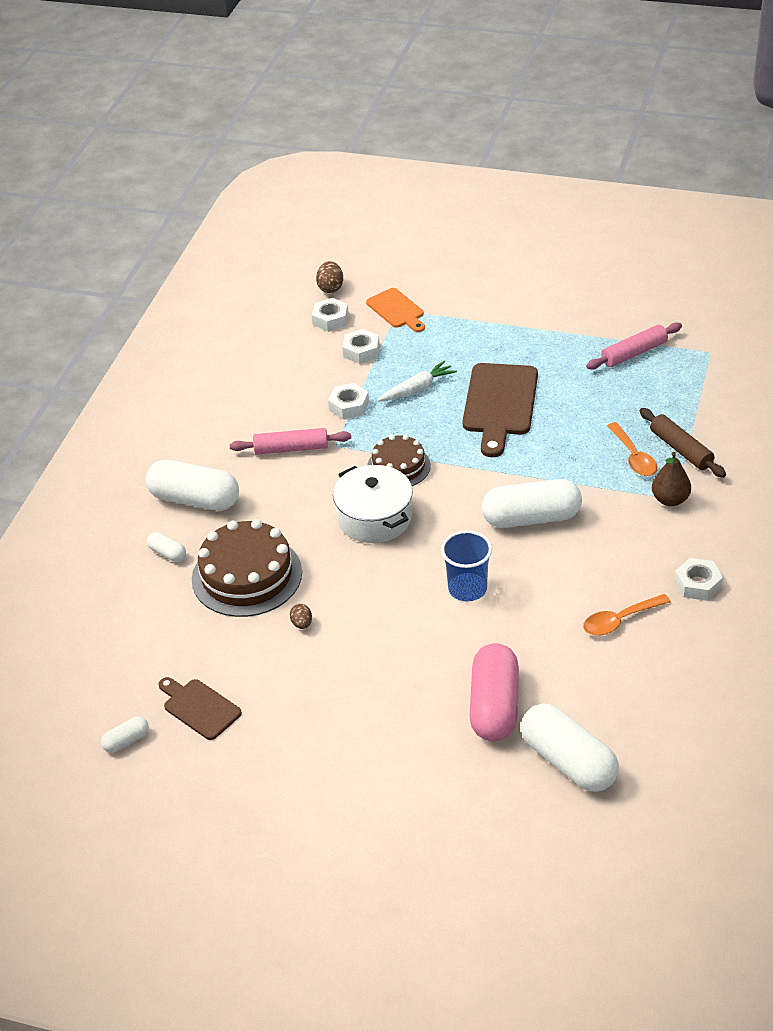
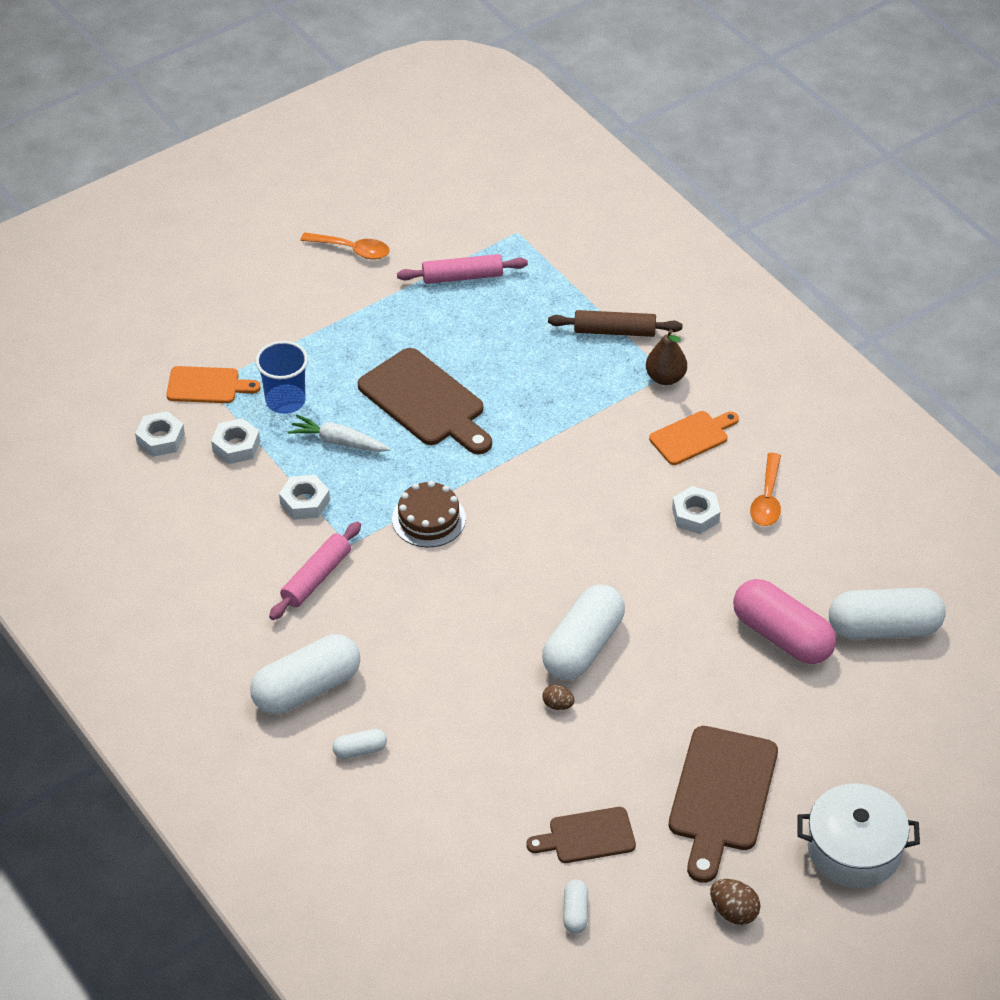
camera: 55 degrees left, 5 degrees up
(247, 575) = (454, 708): brown cake -> none
(306, 760) = (721, 796): none -> brown cutting board
(330, 288) = (112, 410): brown egg -> brown egg (733, 912)
(374, 518) = (477, 576): white pot -> white pot (854, 850)
(417, 389) = (338, 441): white carrot -> white carrot turned 75 degrees counterclockwise
(467, 589) = (632, 569): blue cup -> blue cup (285, 401)
(531, 518) = (592, 475): white capsule -> white capsule (583, 647)
(630, 546) = (692, 437): none -> orange cutting board
(633, 457) = (590, 364): orange spoon -> orange spoon (352, 250)
(634, 353) = (462, 277): pink rolling pin -> pink rolling pin turned 75 degrees clockwise
(698, 584) = (776, 427): white nut -> white nut (695, 515)

